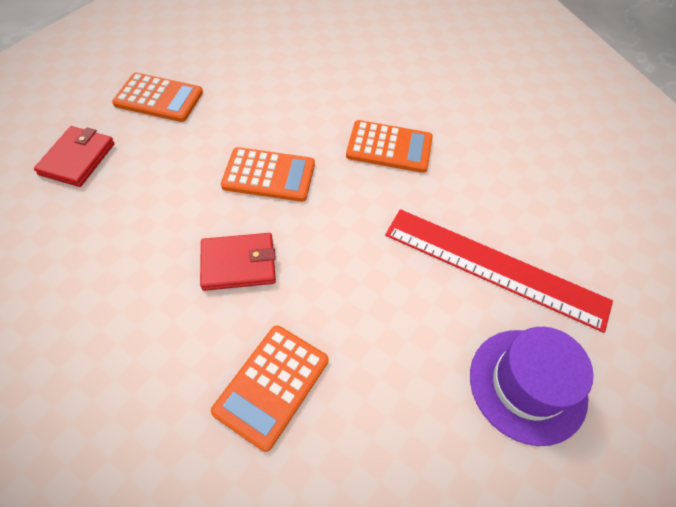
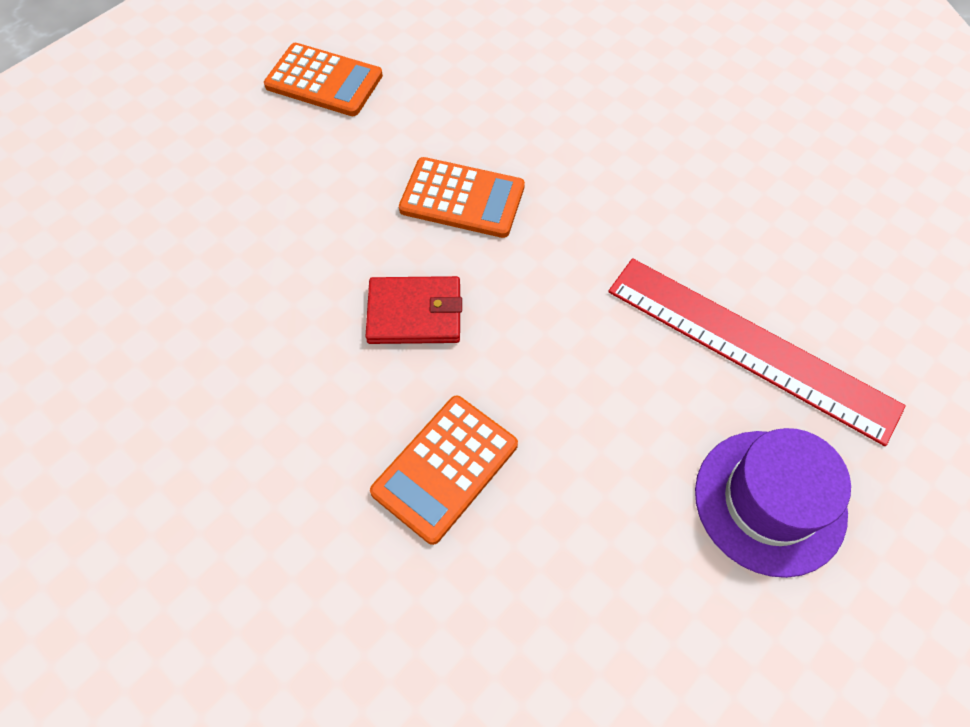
camera: 10 degrees right, 5 degrees up
(77, 159) = (218, 159): red wallet -> none
(389, 147) = (628, 170): orange calculator -> none

